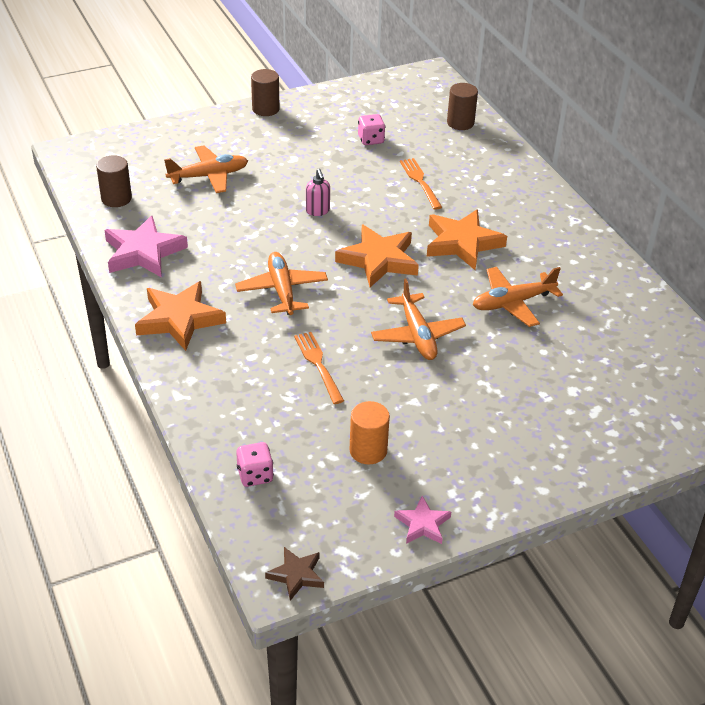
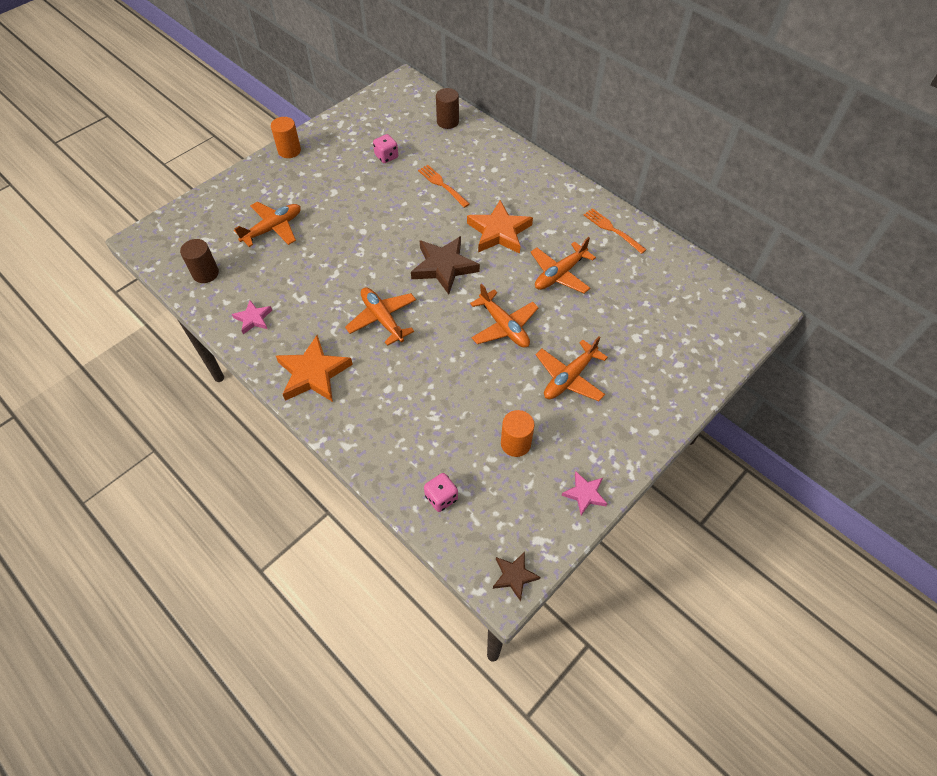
camera: 20 degrees left, 15 degrees up
(143, 252) = (253, 319): pink star -> pink star, size x0.54
(265, 109) = (289, 151): brown cylinder -> orange cylinder
(318, 211) = (376, 236): pink soap dispenser -> none
(318, 364) = (442, 378): orange fork -> orange fork (612, 229)
(378, 260) = (444, 267): orange star -> brown star
(467, 406) = (569, 377): none -> orange plane

